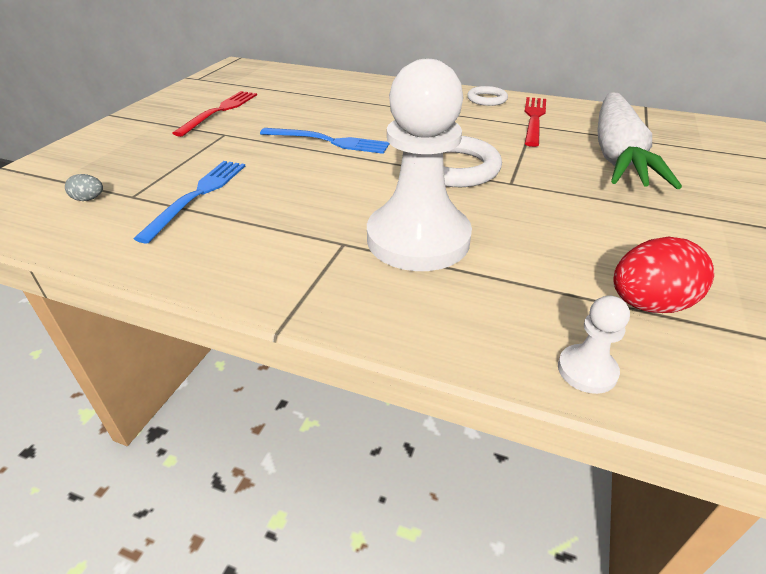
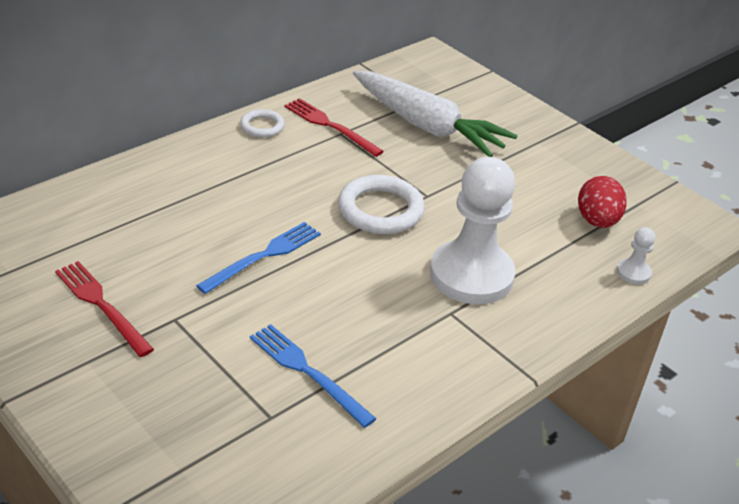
camera: 65 degrees left, 0 degrees up
(89, 199) = (252, 449): grey egg -> none

